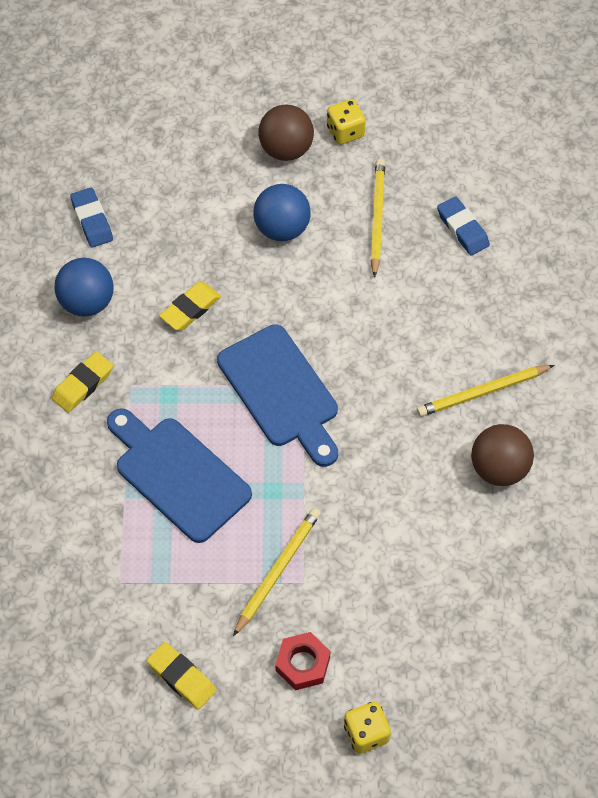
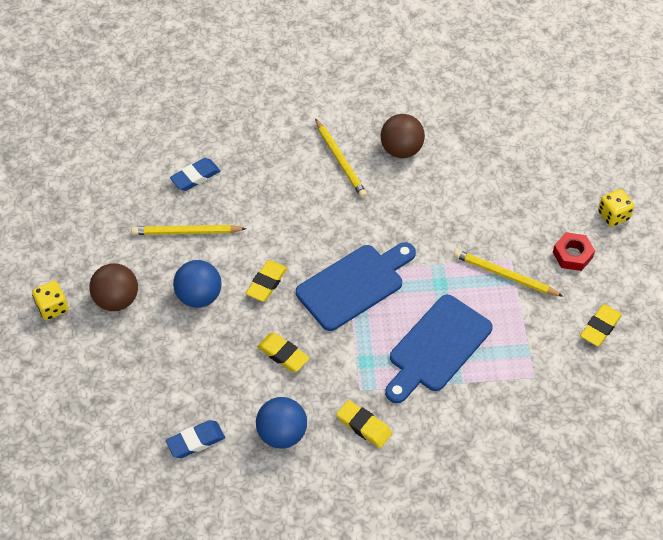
camera: 95 degrees left, 5 degrees down
(293, 298) = (267, 283): none -> yellow eraser
(345, 132) = (98, 258): yellow dice -> yellow dice (53, 308)

